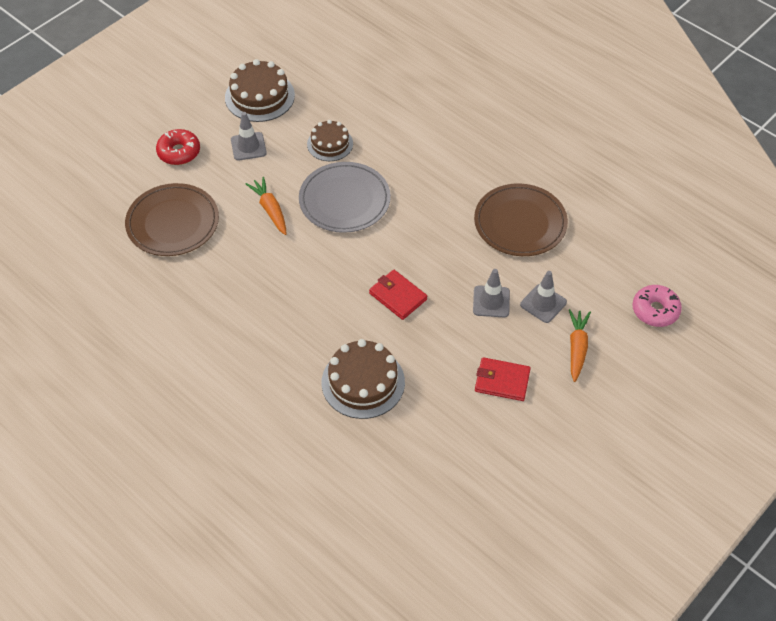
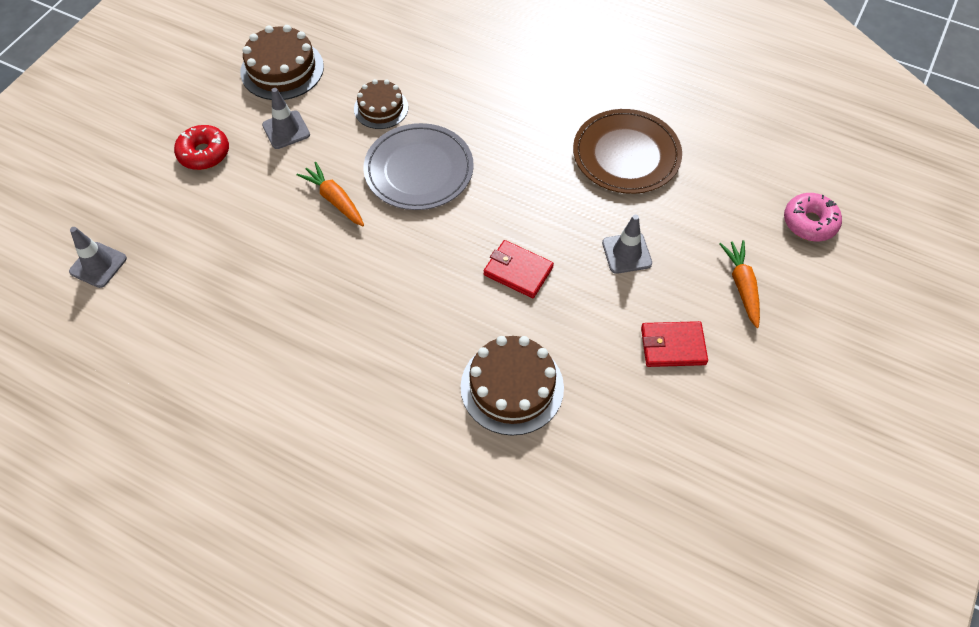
camera: 15 degrees left, 5 degrees up
(173, 223) = (220, 240): brown plate -> none
(543, 303) = (685, 242): grey traffic cone -> grey traffic cone (98, 265)

